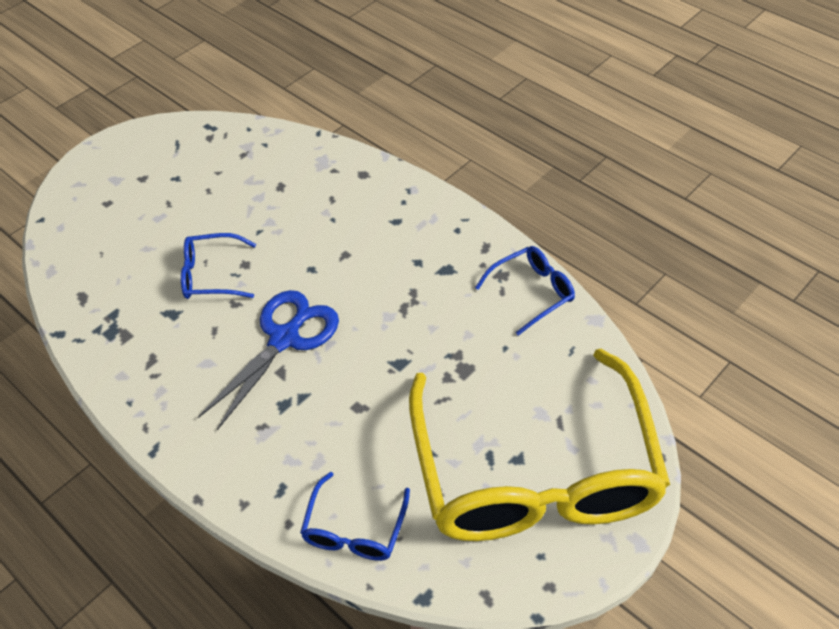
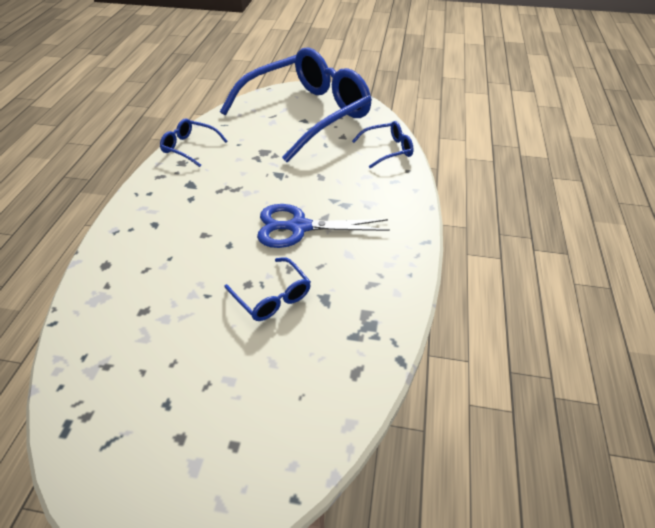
camera: 125 degrees left, 5 degrees down
(534, 472) = (307, 114): yellow glasses -> blue glasses

